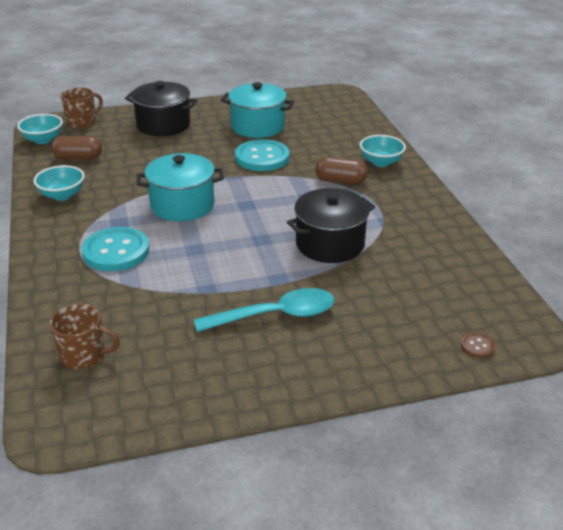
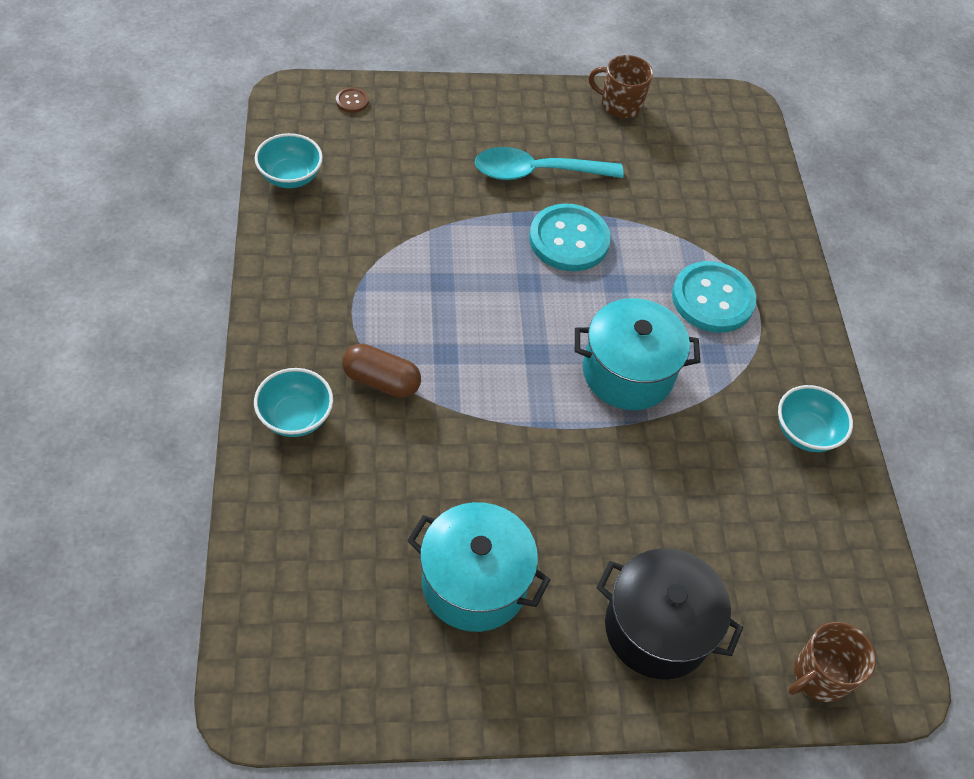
camera: 175 degrees left, 20 degrees up
(43, 140) = (879, 616): turquoise bowl -> turquoise bowl (290, 177)
(78, 158) = (801, 536): brown capsule -> none
(84, 355) = (728, 167): brown mug -> brown mug (620, 105)
(262, 157) = (488, 472): turquoise button -> turquoise button (569, 240)
(330, 244) = (445, 257): black pot -> none

